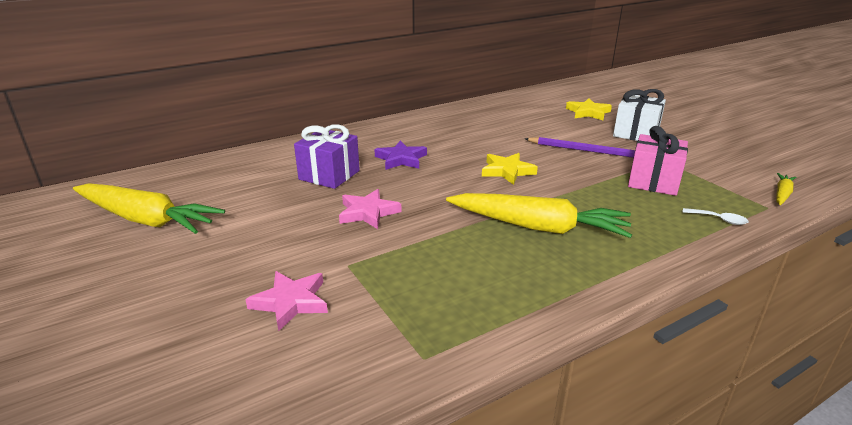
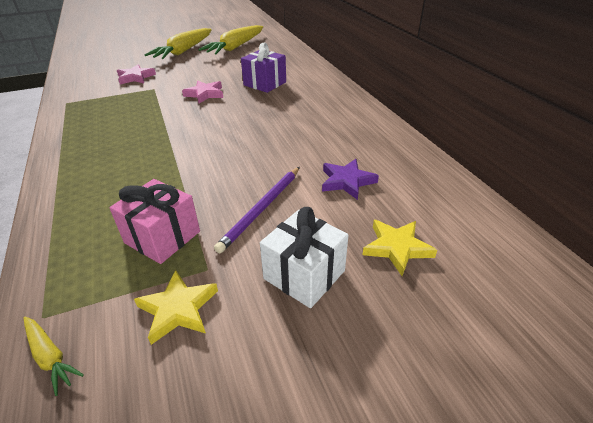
camera: 100 degrees right, 10 degrees up
(401, 159) = (281, 107): purple star -> purple star (347, 181)
(507, 171) = (236, 150): yellow star -> yellow star (178, 309)
(538, 227) = (139, 149): yellow carrot -> yellow carrot (183, 51)
(719, 220) = (61, 255): white spoon -> none

